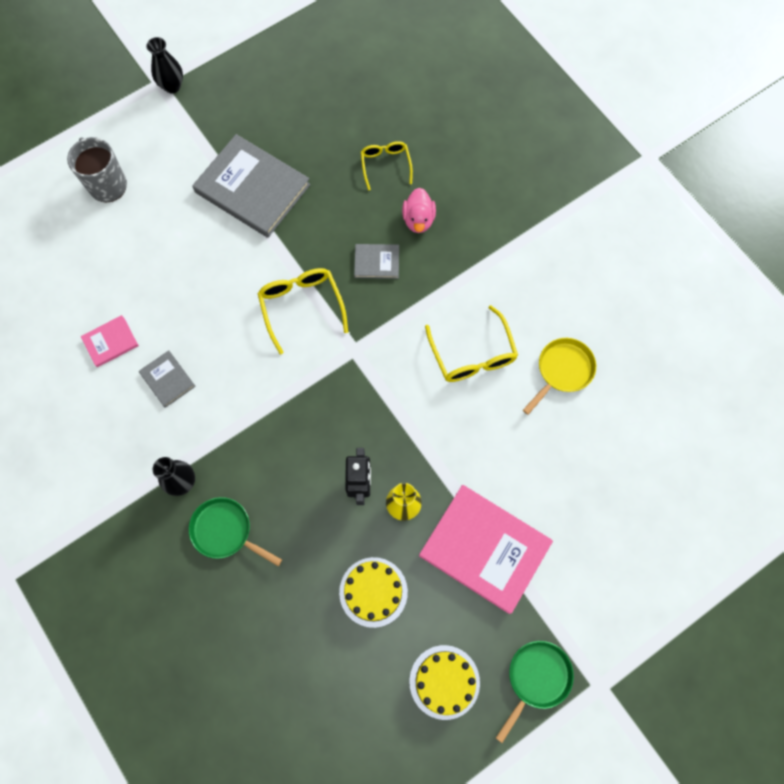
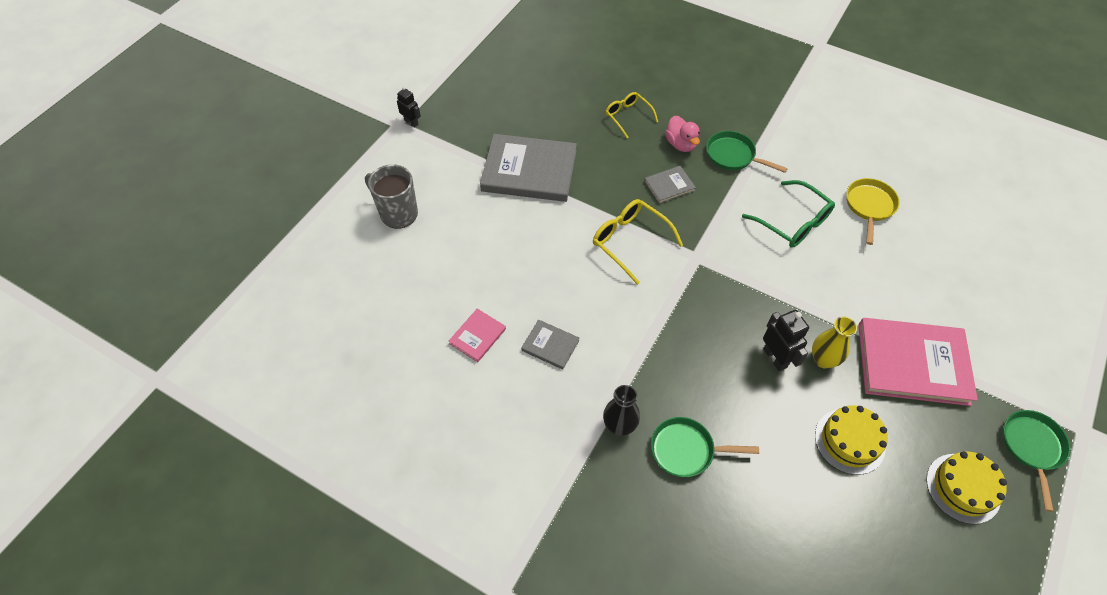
camera: 25 degrees left, 15 degrees down
(172, 86) = (411, 122): black vase -> black robot
(463, 255) = (733, 156): none -> green pan
(472, 354) = (793, 222): yellow glasses -> green glasses

